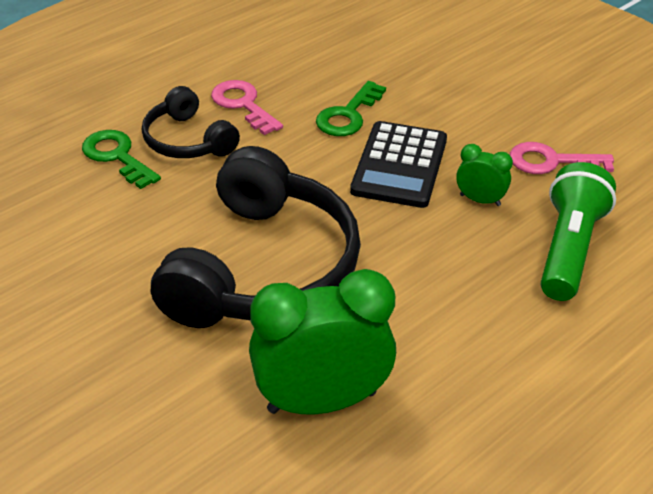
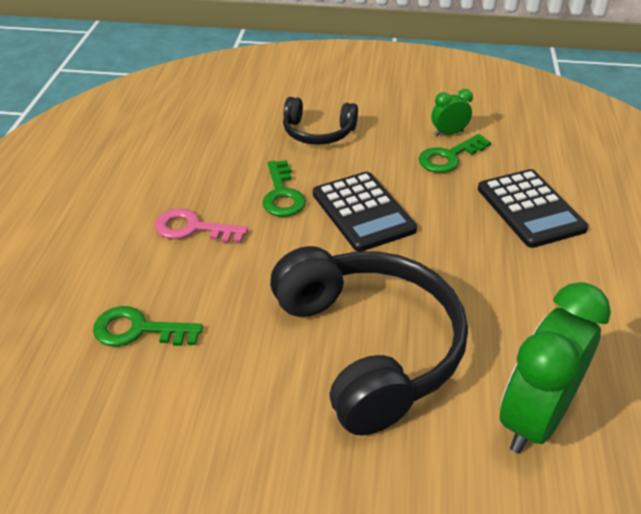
camera: 40 degrees left, 0 degrees up
(187, 140) = (183, 282): black headphones -> black headphones (318, 132)
(480, 200) = (442, 207): green clock -> green clock (448, 133)
(551, 161) = (449, 157): pink key -> green key
(568, 249) = (530, 209): green flashlight -> black calculator

